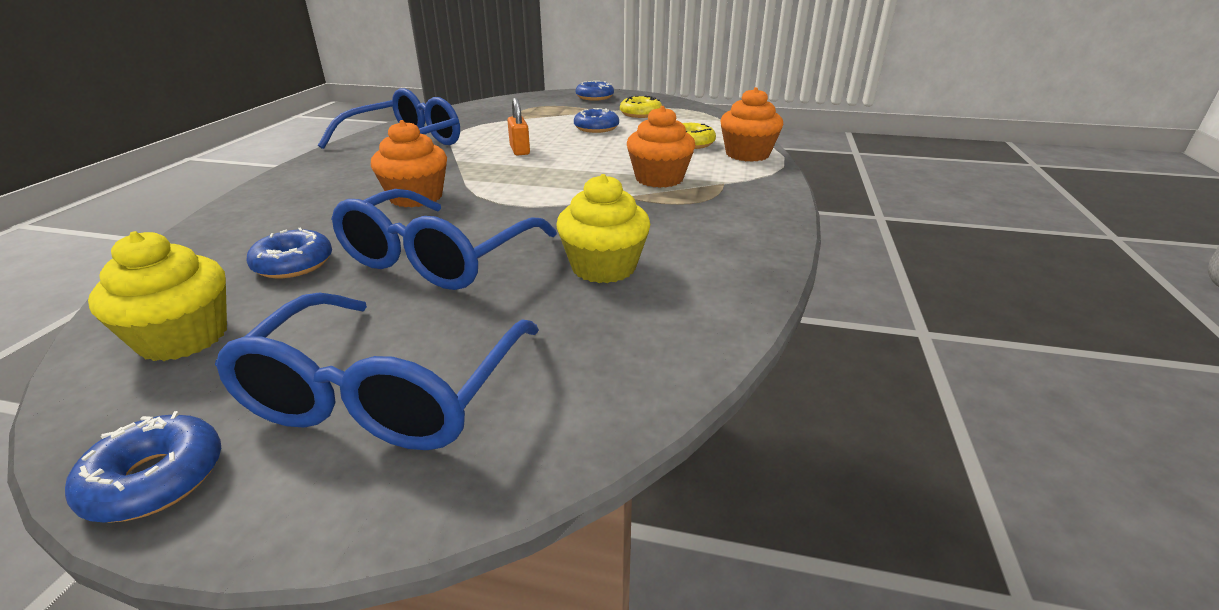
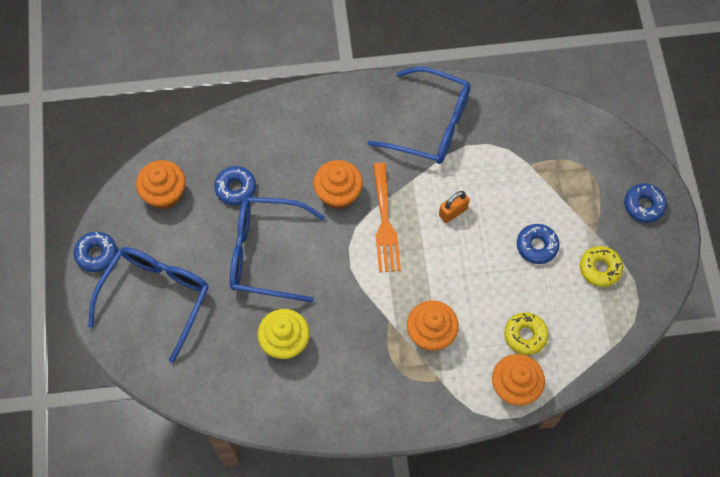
camera: 70 degrees right, 35 degrees up
(183, 337) = (164, 194): yellow cupcake -> orange cupcake
(385, 394) = (156, 297): blue glasses -> blue glasses turned 120 degrees clockwise
(489, 180) = (384, 221): none -> orange fork

